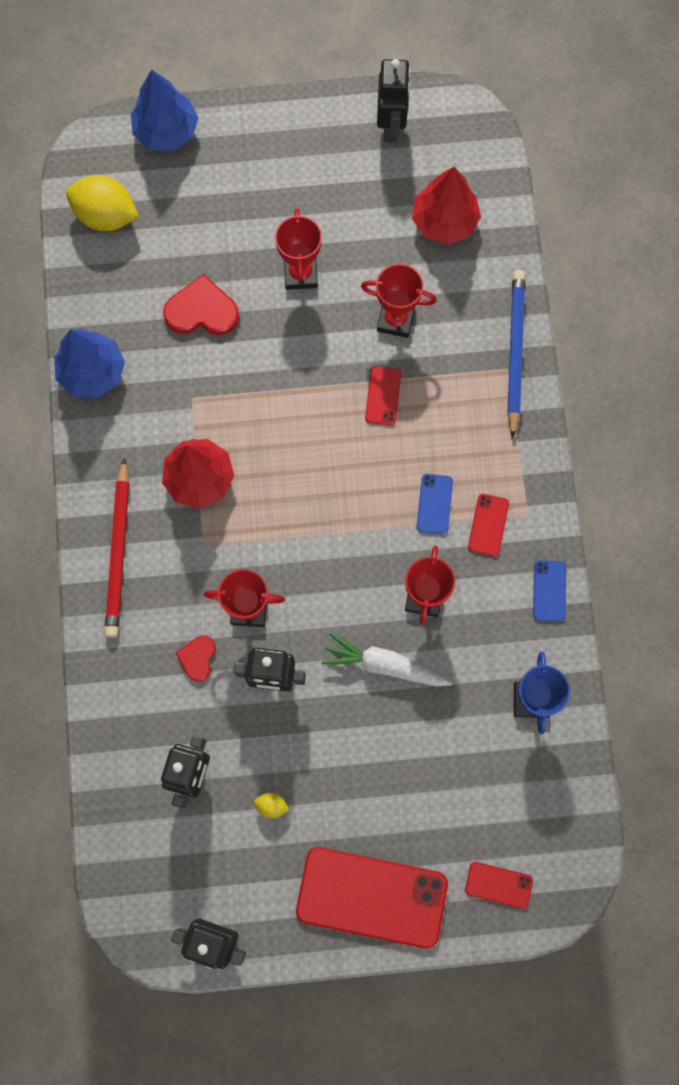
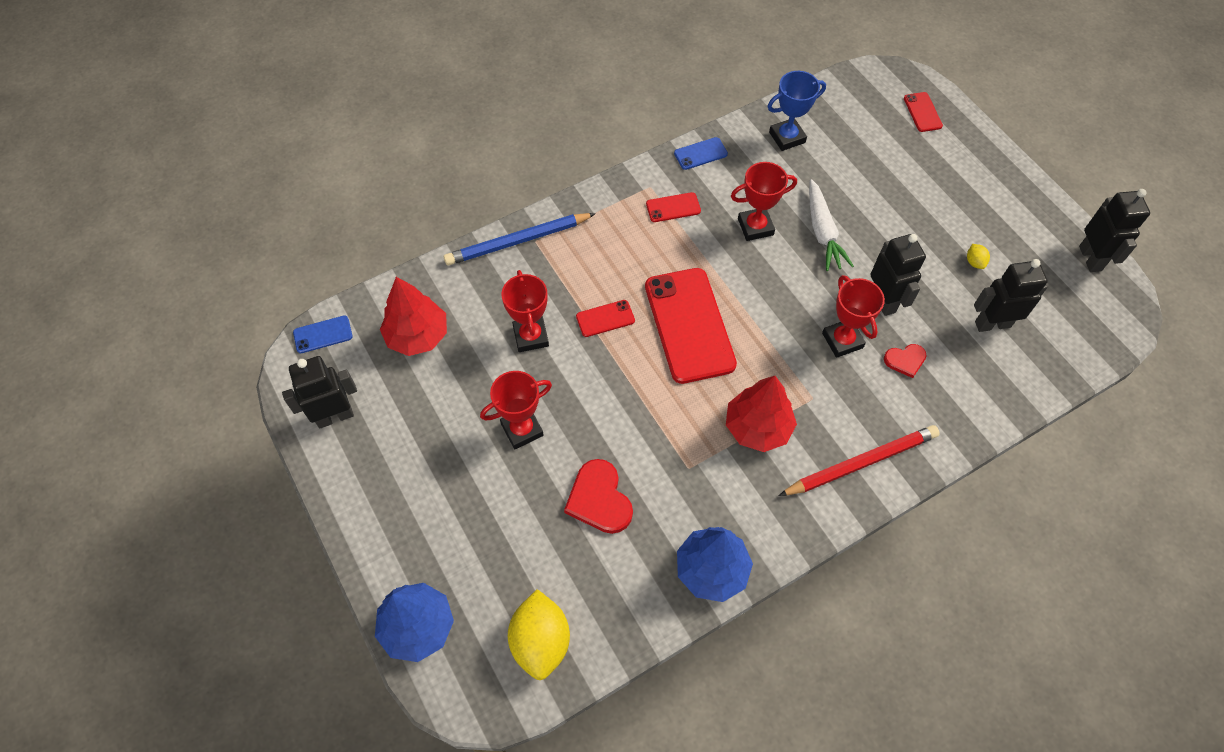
camera: 115 degrees left, 15 degrees down
(371, 897) = (986, 178): red phone -> red phone (689, 325)
(434, 504) = (677, 248): blue phone -> blue phone (323, 334)

